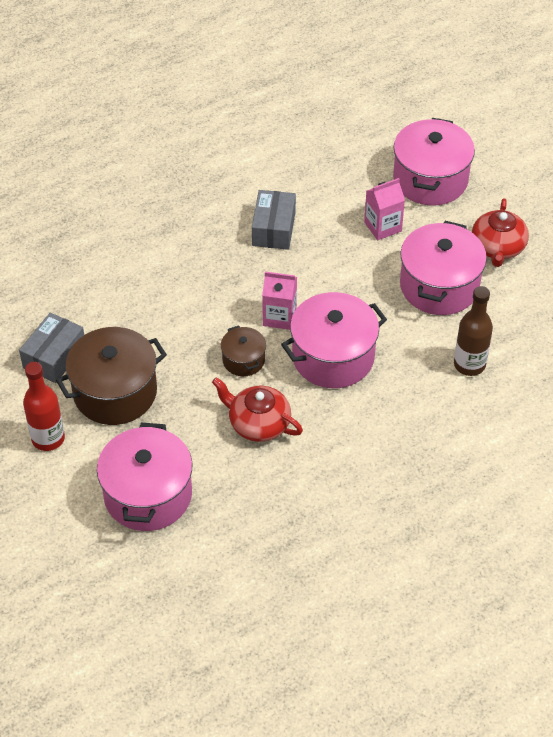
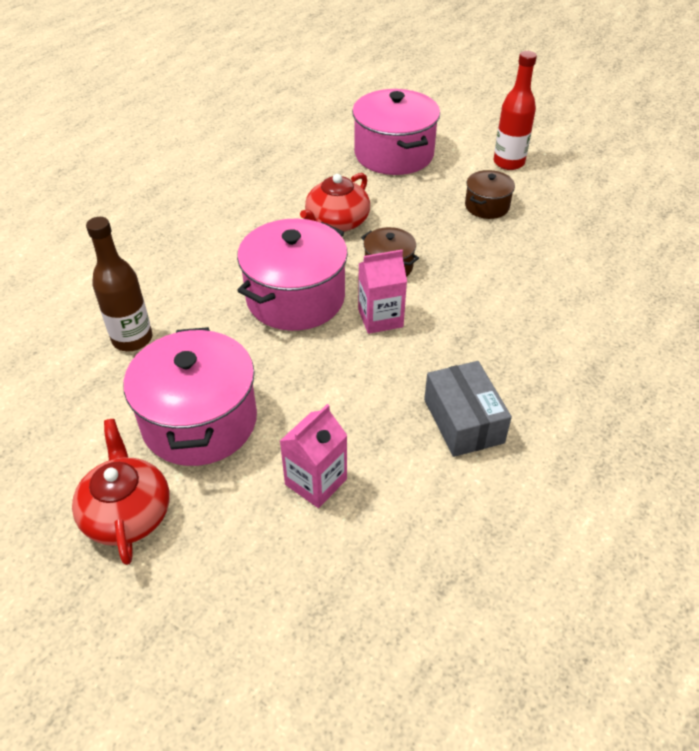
camera: 155 degrees right, 5 degrees down
(54, 357) = (569, 214): grey box -> none
(115, 392) = (487, 206): brown pot -> brown pot, size x0.52
(258, 423) = (336, 222): red teapot -> red teapot turned 120 degrees clockwise
(430, 179) = (277, 604): pink pot -> none

